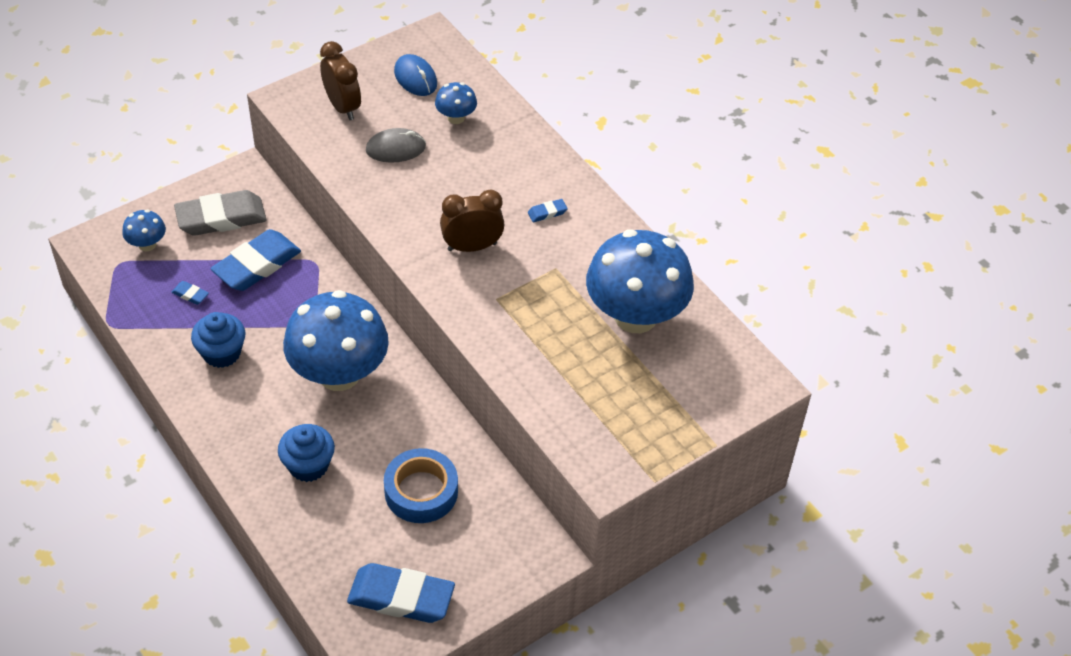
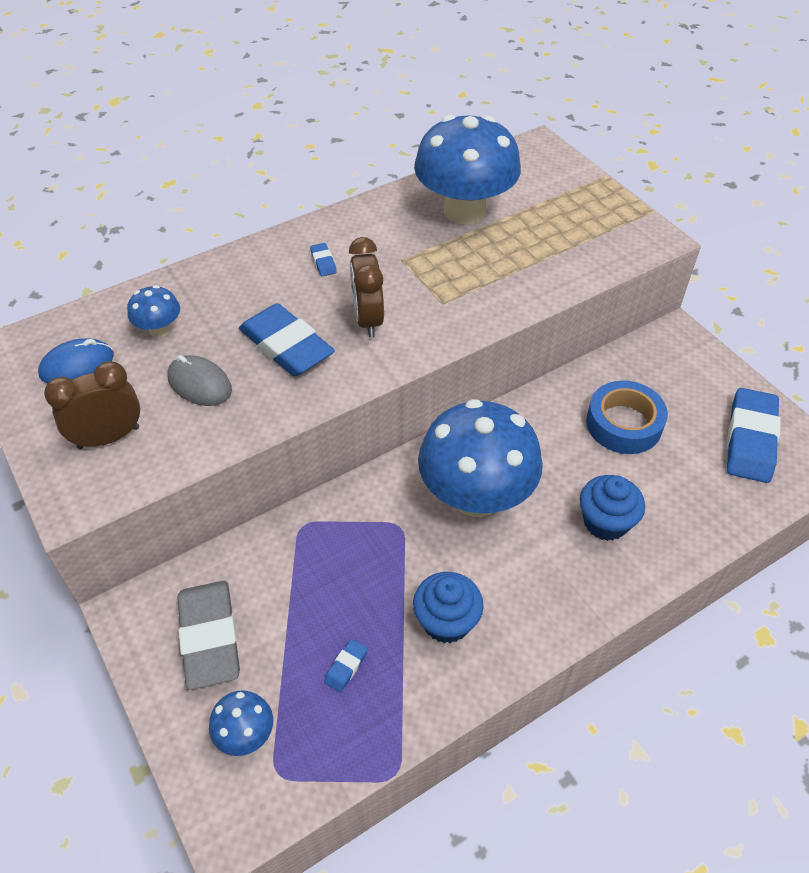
camera: 85 degrees left, 0 degrees up
(257, 265) = (301, 589): blue eraser -> blue eraser (286, 346)
(396, 148) = (200, 384): grey mouse -> grey mouse turned 45 degrees counterclockwise

